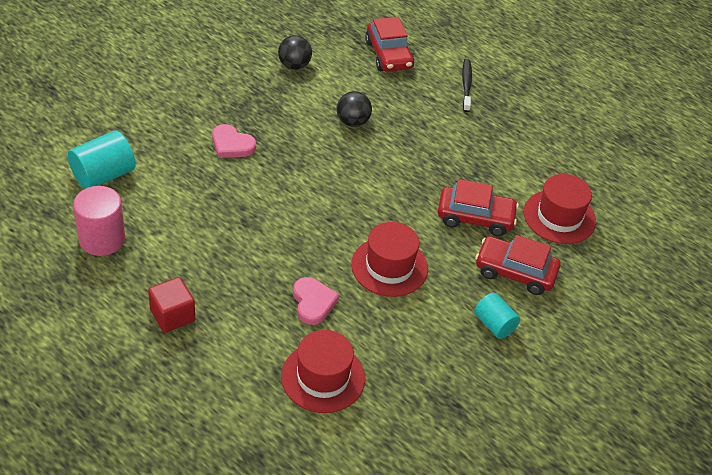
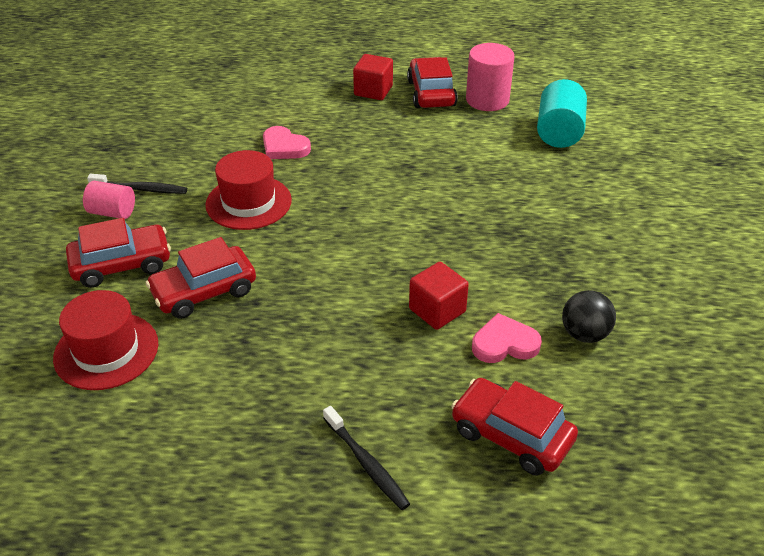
camera: 145 degrees right, 5 degrees down
(132, 278) = (431, 93): none -> red car
(232, 145) = (509, 213): pink heart -> pink heart (504, 343)
(323, 377) = (226, 114): red hat -> none
(352, 122) = (437, 310): black ball -> red cube
(458, 334) = (141, 189): none -> black toothbrush
(494, 324) = (112, 212): turquoise cylinder -> pink cylinder

